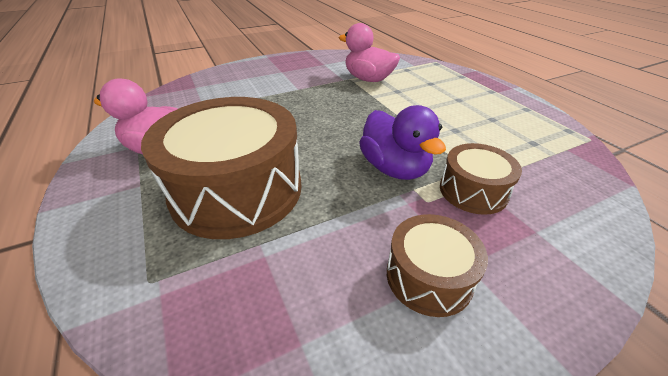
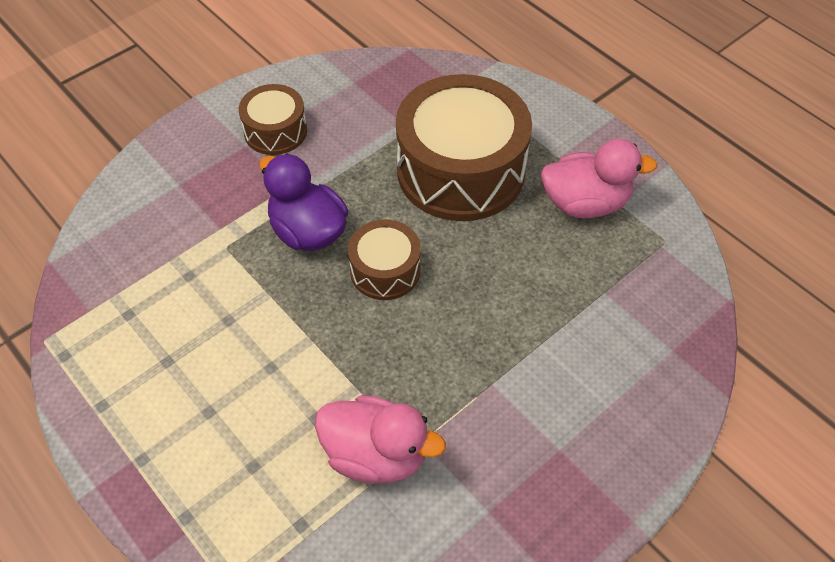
camera: 165 degrees right, 15 degrees up
(473, 191) = (226, 217): brown drum -> brown drum (385, 270)

